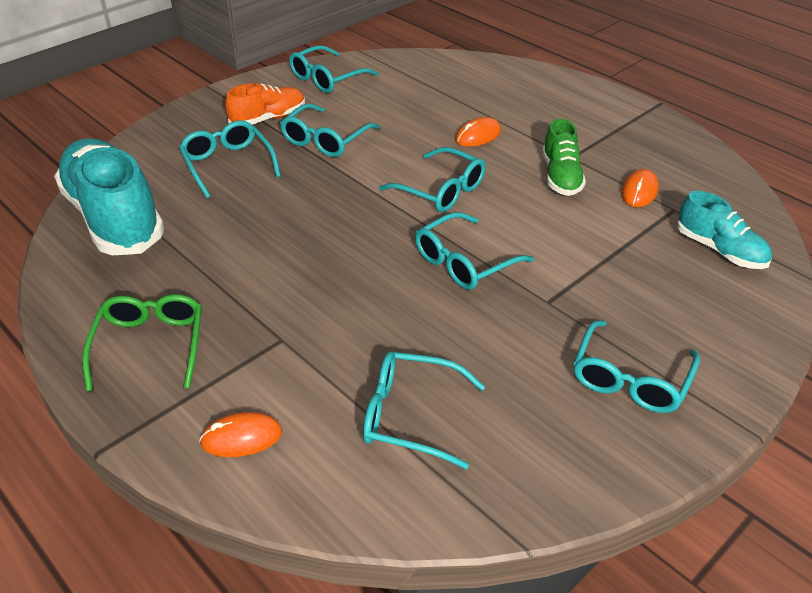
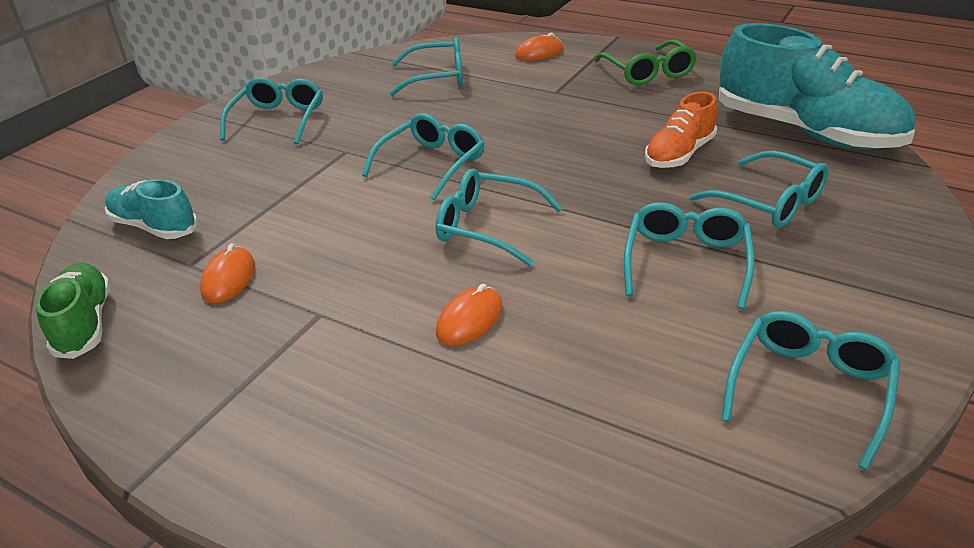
camera: 165 degrees right, 5 degrees down
(268, 119) = (804, 277): orange shoe -> orange shoe (679, 154)
(561, 176) = (335, 278): green shoe -> green shoe (84, 324)

